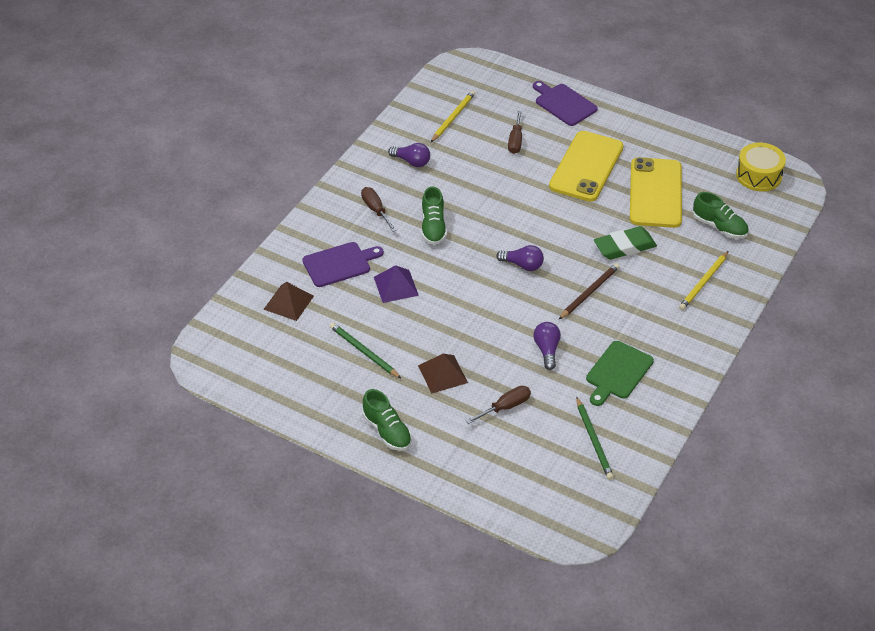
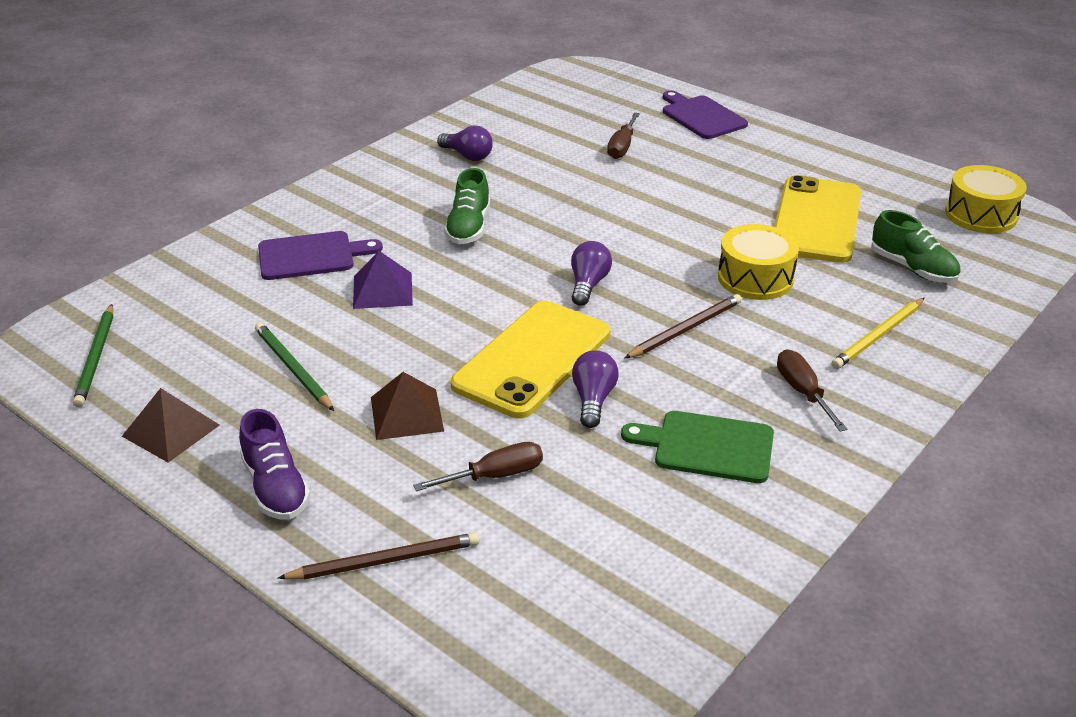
camera: 10 degrees right, 10 degrees down
(288, 302) = (211, 293): brown pyramid -> brown pyramid (171, 430)
(376, 210) = (393, 201): brown screwdriver -> brown screwdriver (803, 392)
(387, 431) = (276, 487): green shoe -> purple shoe
(453, 117) = (543, 117): yellow pencil -> none
(463, 465) = (385, 561): none -> brown pencil
(522, 265) = (588, 284): purple light bulb -> purple light bulb turned 105 degrees counterclockwise
(586, 167) = (717, 182): yellow phone -> yellow phone (532, 359)
(594, 440) = (639, 550): green pencil -> green pencil (96, 358)
(617, 372) = (707, 446): green cutting board -> green cutting board turned 60 degrees clockwise
(624, 247) = (755, 278): green eraser -> yellow drum

